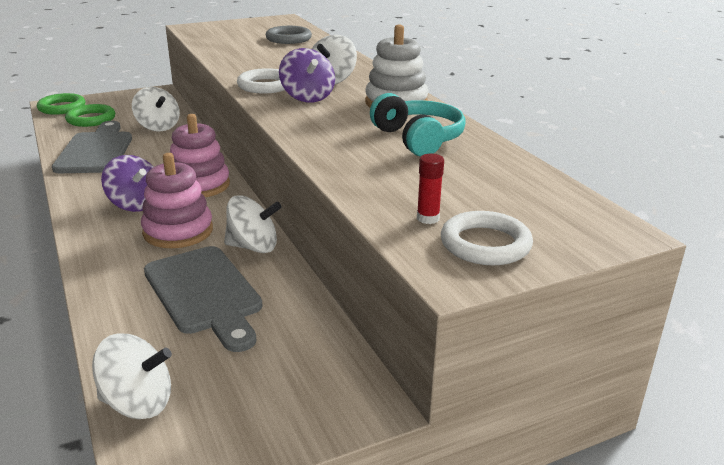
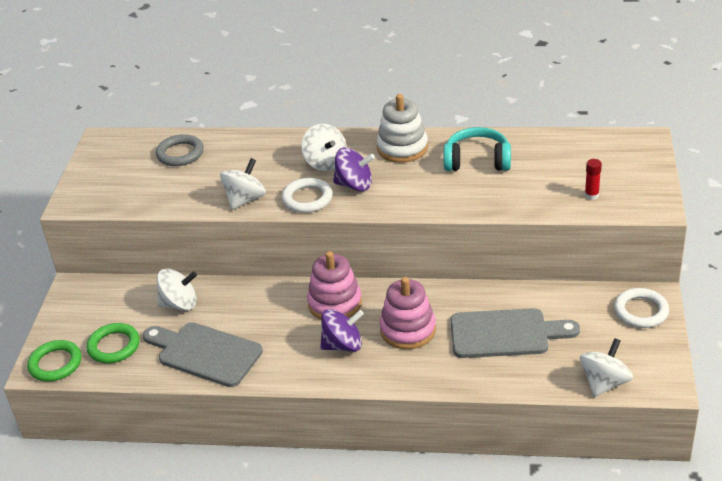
camera: 55 degrees left, 10 degrees up
(253, 247) = (459, 298): white spinning top -> white spinning top (245, 199)
(485, 244) = (632, 186): white ring -> white ring (641, 311)

